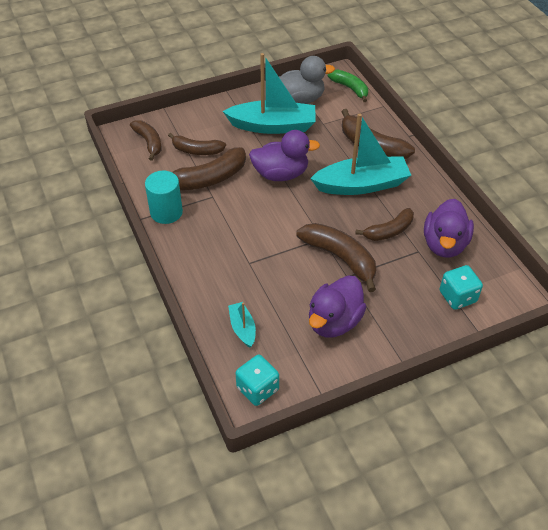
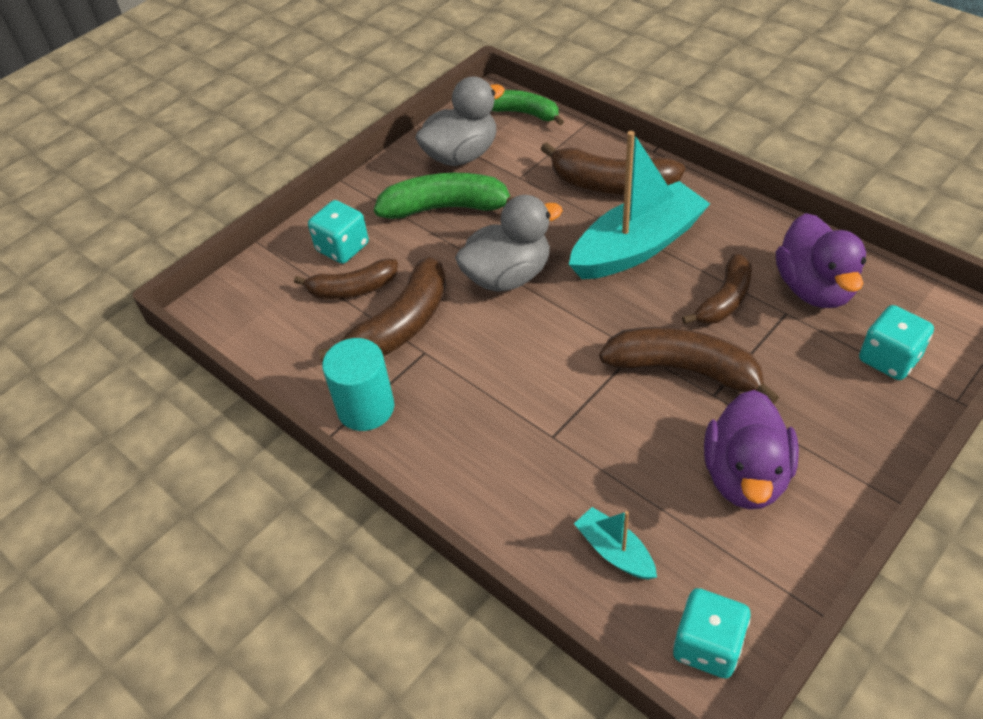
camera: 20 degrees left, 0 degrees up
(149, 142) = (266, 305): brown banana -> none
(205, 127) = (342, 247): none -> turquoise dice
(272, 126) = (447, 208): turquoise boat -> green banana
(281, 174) = (508, 276): purple duck -> grey duck

